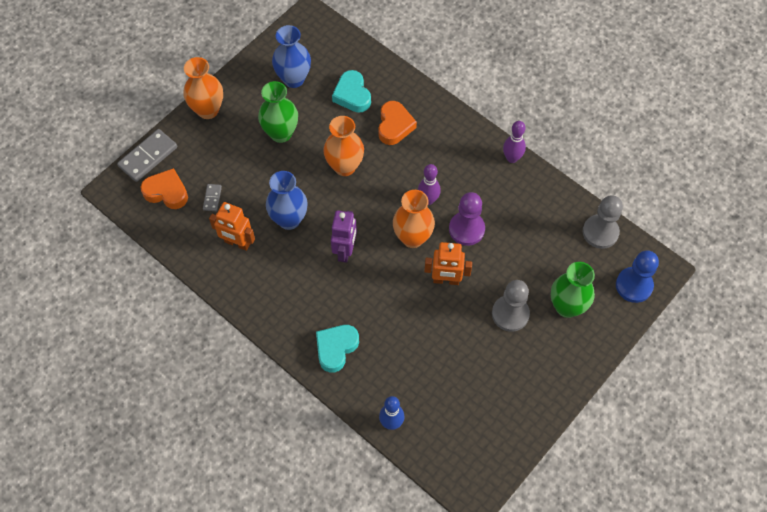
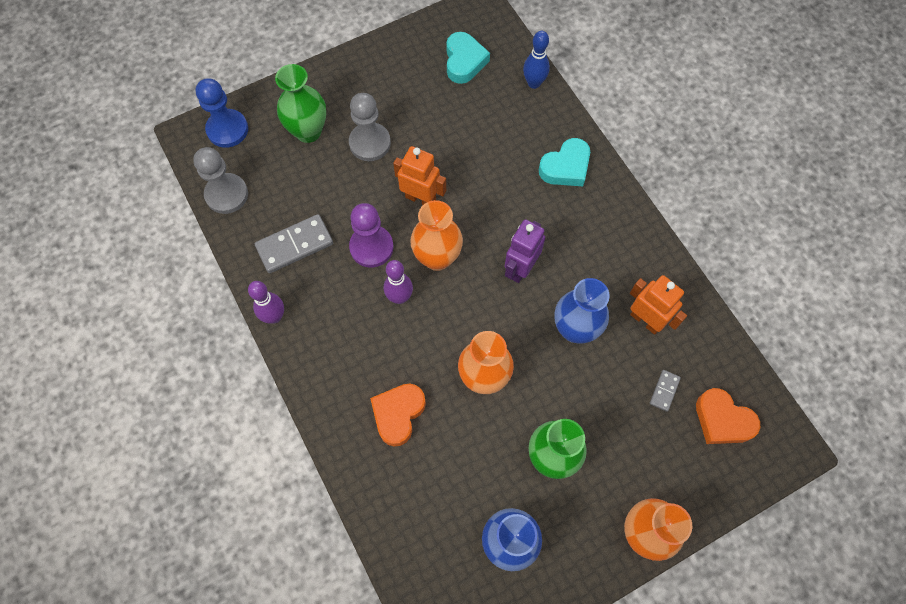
camera: 160 degrees left, 5 degrees up
(148, 157) = (740, 483): grey domino -> grey domino (294, 245)
(352, 95) = (436, 484): turquoise heart -> turquoise heart (464, 61)

